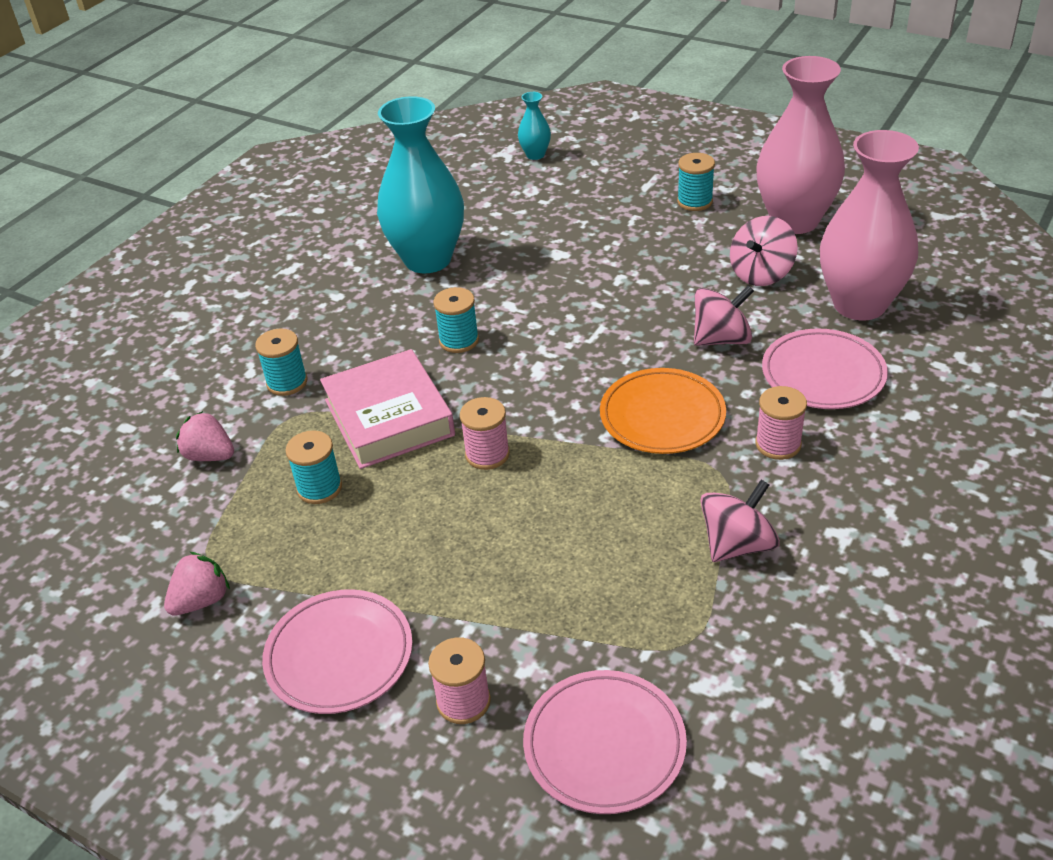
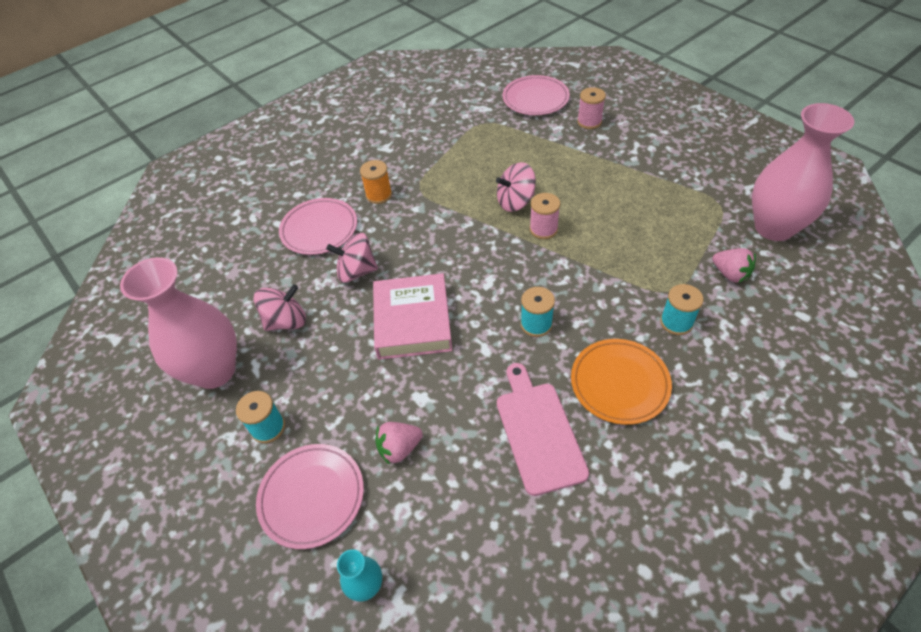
camera: 160 degrees left, 10 degrees up
(201, 600) = (720, 186): pink strawberry -> pink strawberry (399, 448)
(319, 488) = (652, 233): turquoise spool -> none
(339, 655) = (645, 148): pink plate -> pink plate (312, 496)
(389, 417) = (601, 271): pink book -> pink book (413, 321)
(428, 259) = (538, 432): turquoise vase -> pink cutting board
(662, 416) = (429, 227): orange plate -> orange plate (619, 383)
(737, 544) = (436, 153): pink spinning top -> pink spinning top (515, 201)
(778, 444) = (379, 195): pink spool -> orange spool
(859, 304) = (251, 273): pink vase -> pink vase (774, 227)

